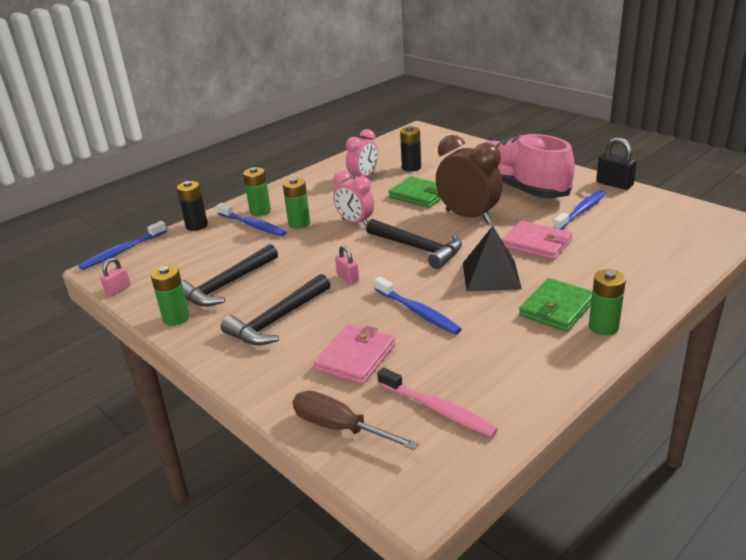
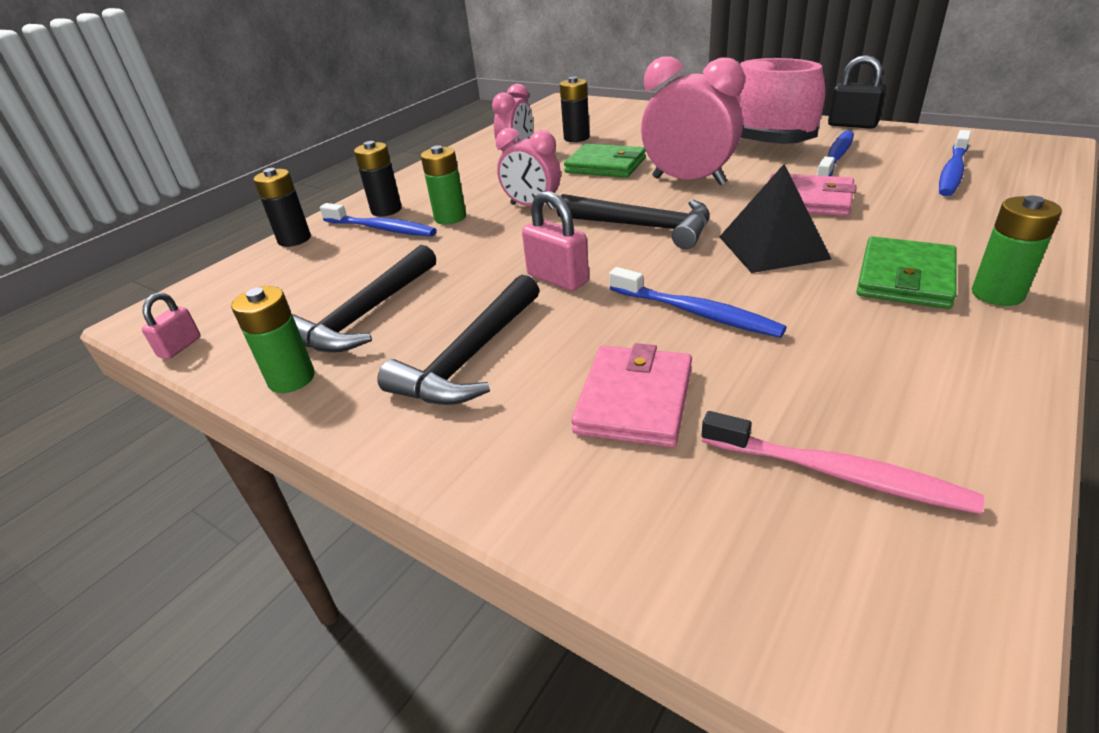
camera: 10 degrees left, 5 degrees up
(123, 251) = (181, 288): blue toothbrush -> blue toothbrush (952, 172)
(260, 211) = (386, 210): green battery -> black battery
(340, 428) = (676, 543): brown screwdriver -> none
(348, 278) = (557, 279): pink padlock -> pink padlock, size x1.59
(468, 216) = (688, 181): brown clock -> pink clock

